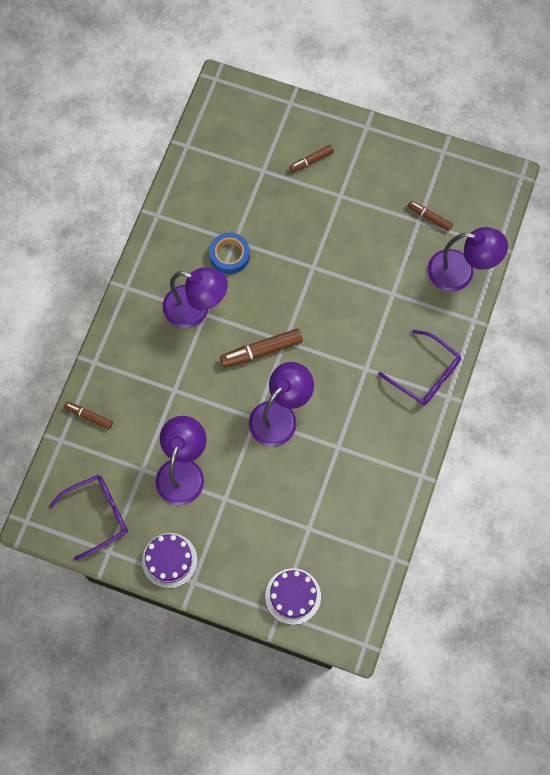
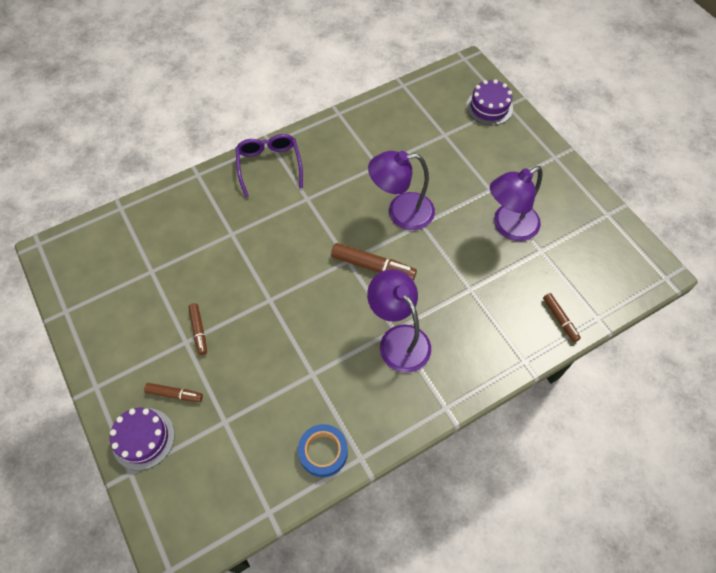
camera: 140 degrees left, 10 degrees down
(98, 515) = (600, 242): purple glasses -> none
(169, 560) = (563, 179): purple cake -> purple cake (143, 438)
(229, 255) = (328, 364): blue tape -> blue tape (323, 452)
(429, 217) = (140, 267): brown marker -> brown marker (199, 331)
(460, 272) = (167, 211): purple lamp -> none

